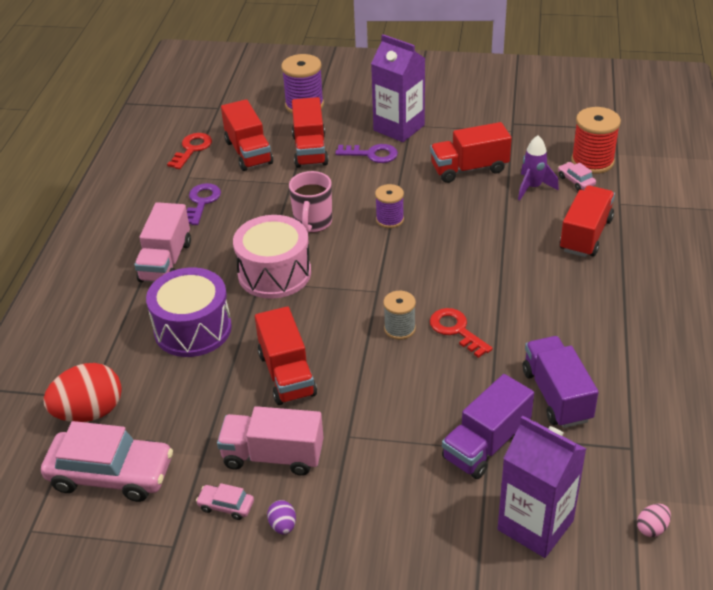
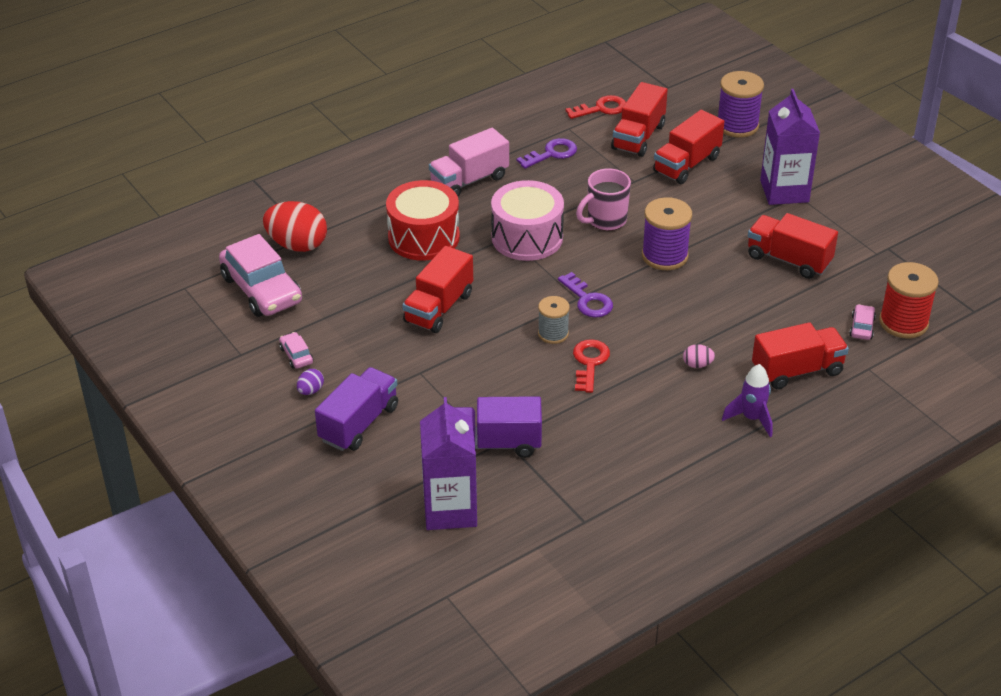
camera: 45 degrees right, 0 degrees up
(193, 329) = (423, 237): purple drum -> red drum
(273, 456) = (360, 349): pink truck -> none
(372, 154) = (729, 198): purple key -> purple key (588, 300)
(390, 219) = (664, 256): purple spool -> purple spool, size x1.59
(533, 187) = (816, 308): purple rocket -> purple rocket (751, 418)
(556, 395) = (588, 453): purple truck -> purple truck (359, 423)
(652, 528) = (517, 571): pink egg -> pink egg (697, 364)

